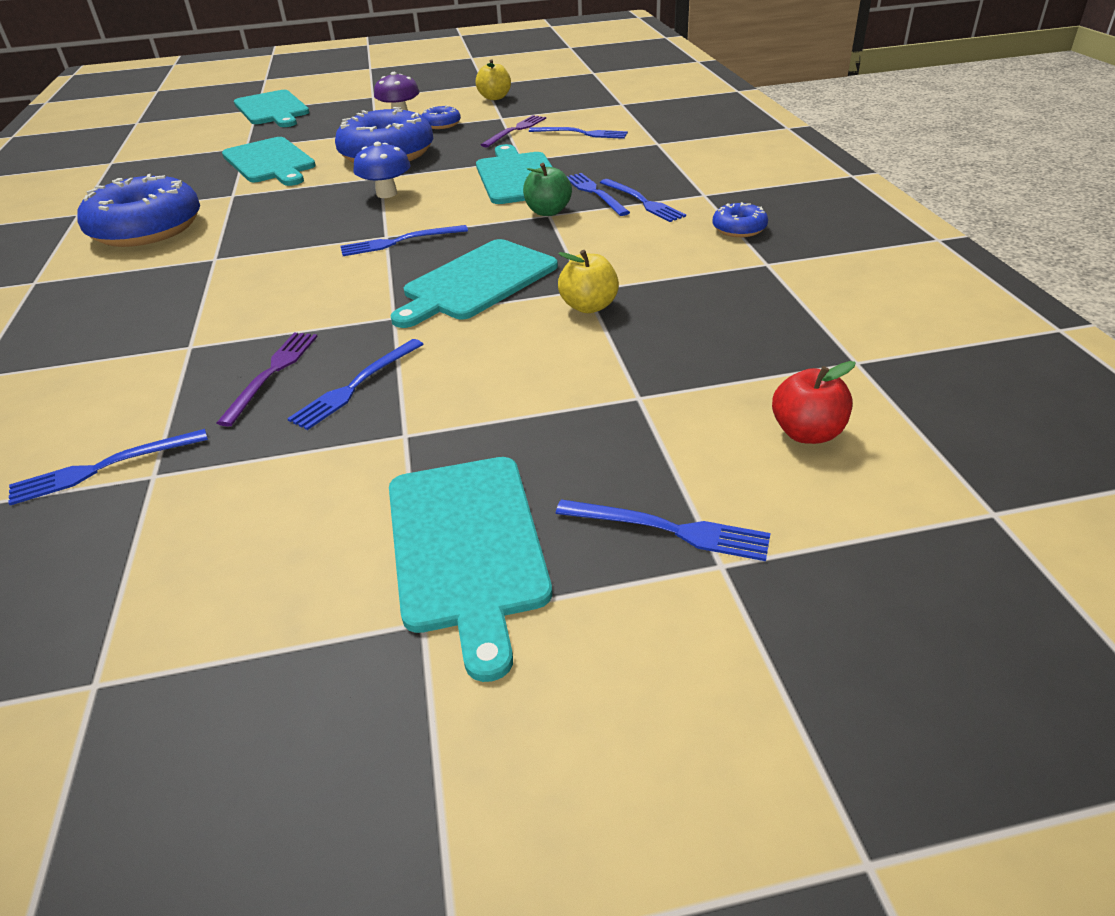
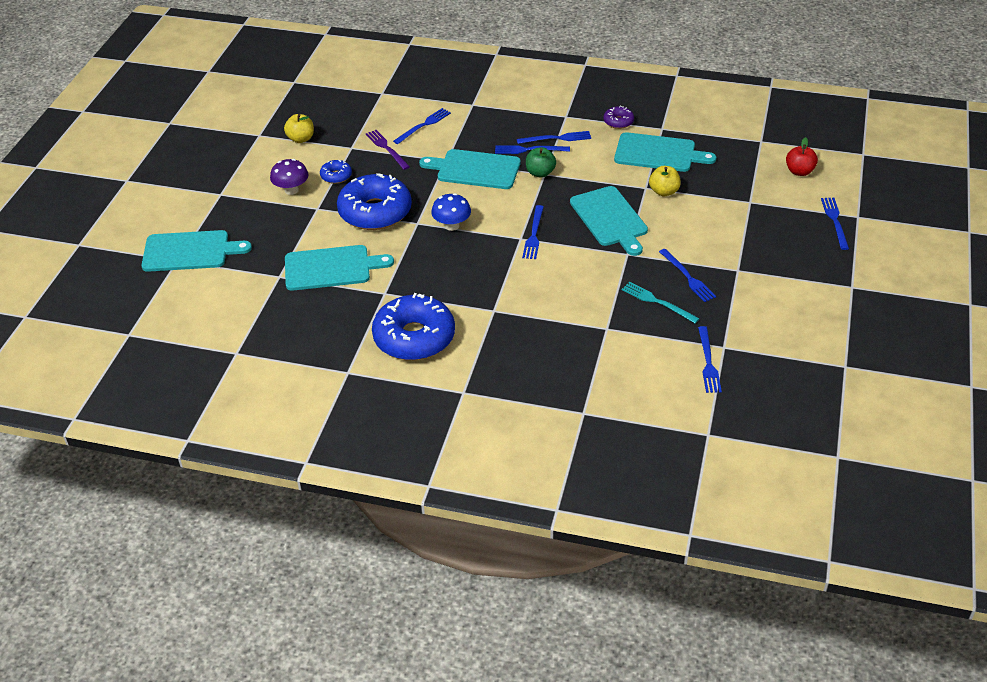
camera: 65 degrees left, 5 degrees up
(272, 373) = (657, 302): purple fork -> turquoise fork
(466, 546) = (819, 269): turquoise cutting board -> turquoise cutting board (658, 153)
(669, 530) = (835, 221): blue fork -> blue fork turned 45 degrees counterclockwise
(739, 229) = (618, 122): blue donut -> purple donut

